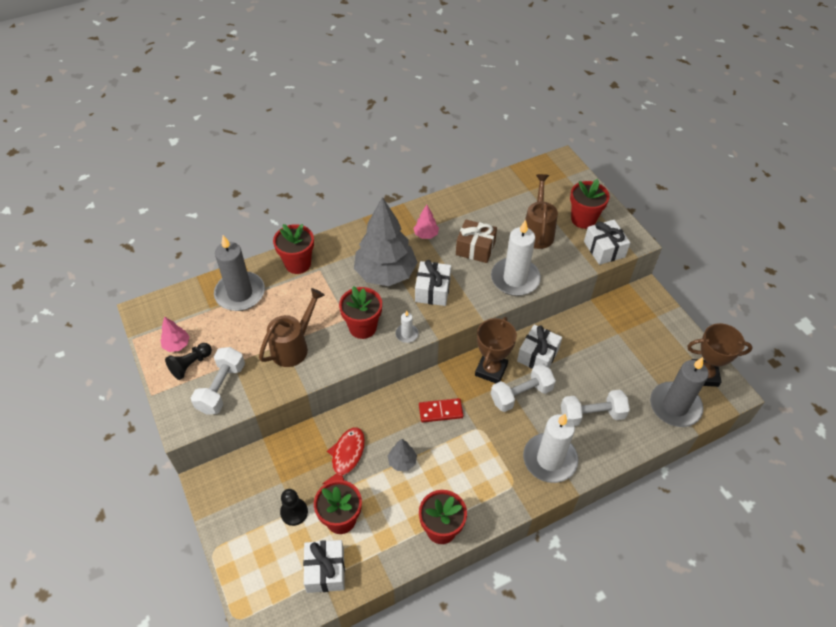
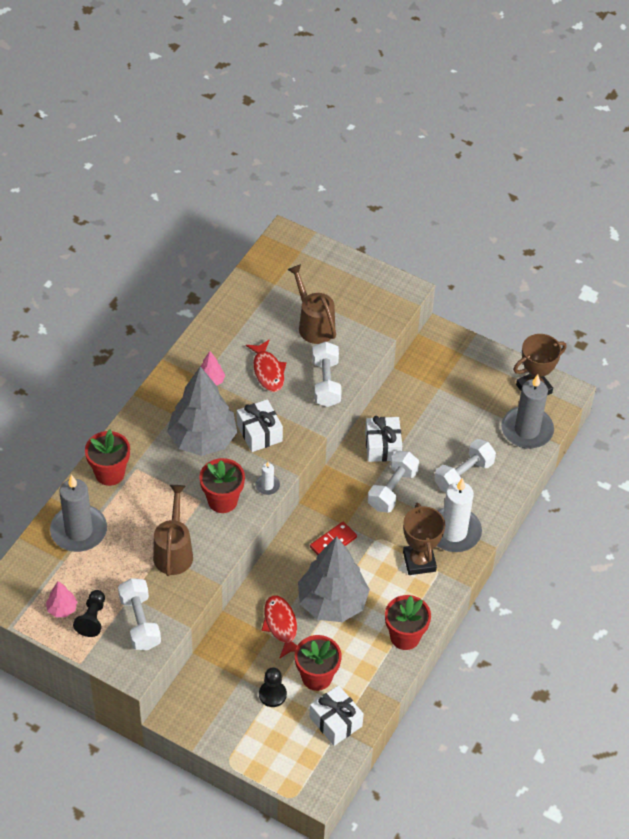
camera: 35 degrees left, 0 degrees up
(402, 462) = (332, 603): grey tree -> grey tree, size x2.36
(475, 248) = (268, 371): brown gift -> red fish
(491, 370) = (350, 482): brown trophy -> brown trophy (419, 561)
(515, 279) = (326, 383): white candle -> white dumbbell
(583, 219) = (347, 291): red flower pot -> none
(604, 249) = (386, 312): white gift -> none

